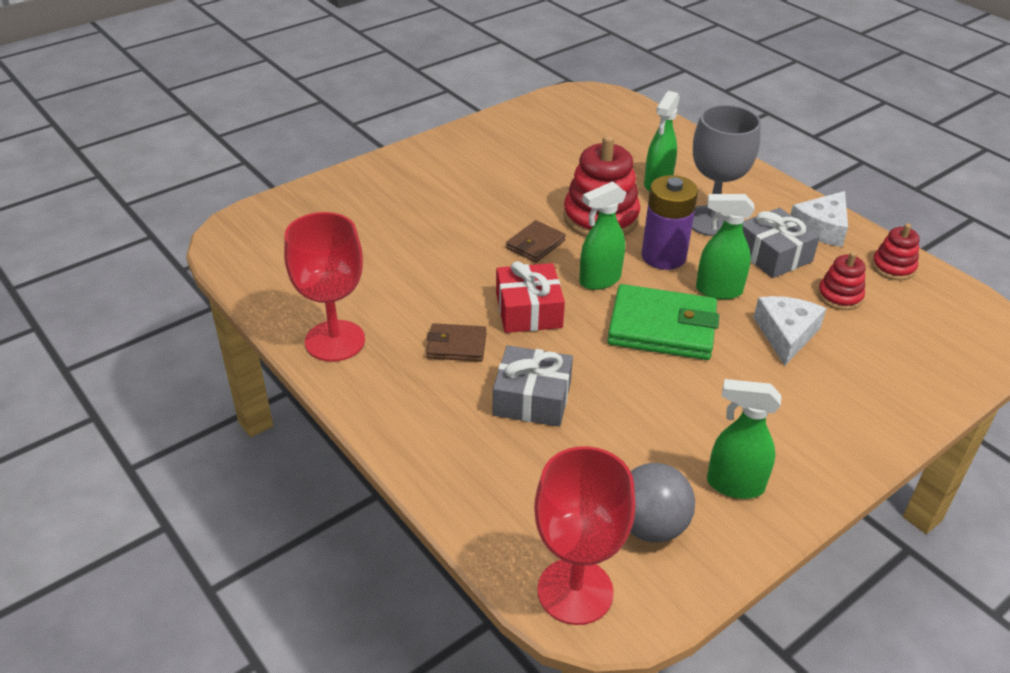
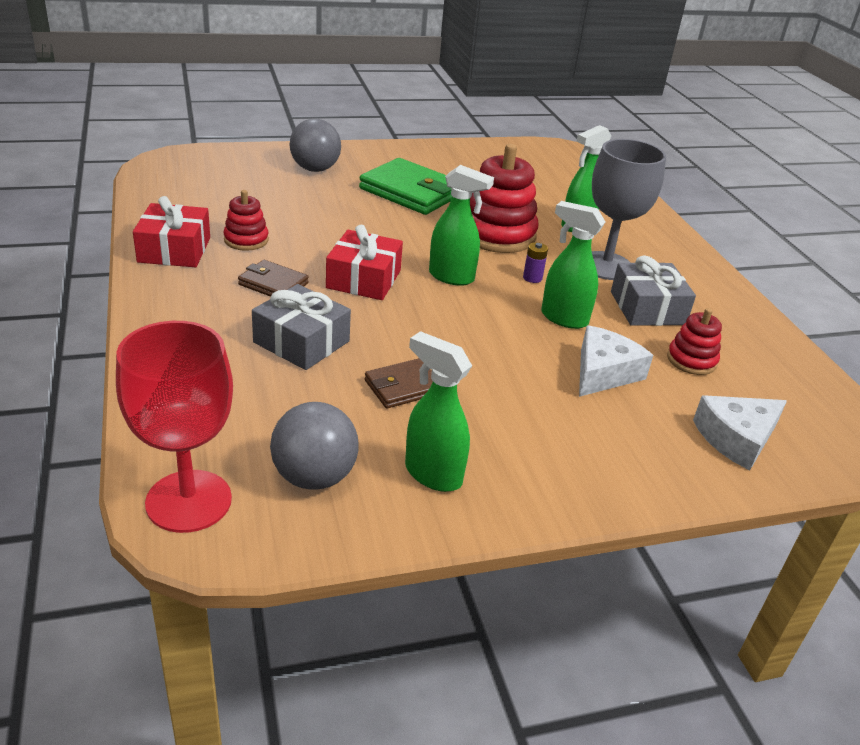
camera: 20 degrees right, 5 degrees down
(335, 341) = (174, 250): red goblet -> red gift
(381, 196) = (315, 169): none -> grey ball
(535, 244) = (417, 236): brown wallet -> brown wallet (403, 387)
(599, 280) = (452, 277): green spray bottle -> green spray bottle turned 150 degrees counterclockwise
(662, 328) = (479, 329): green wallet -> green wallet (411, 192)
(663, 256) = (532, 278): purple battery -> purple battery, size x0.41
(821, 228) = (720, 302): white cheese -> white cheese (736, 438)
(893, 267) = (774, 355): red stacking toy -> red stacking toy (246, 240)

